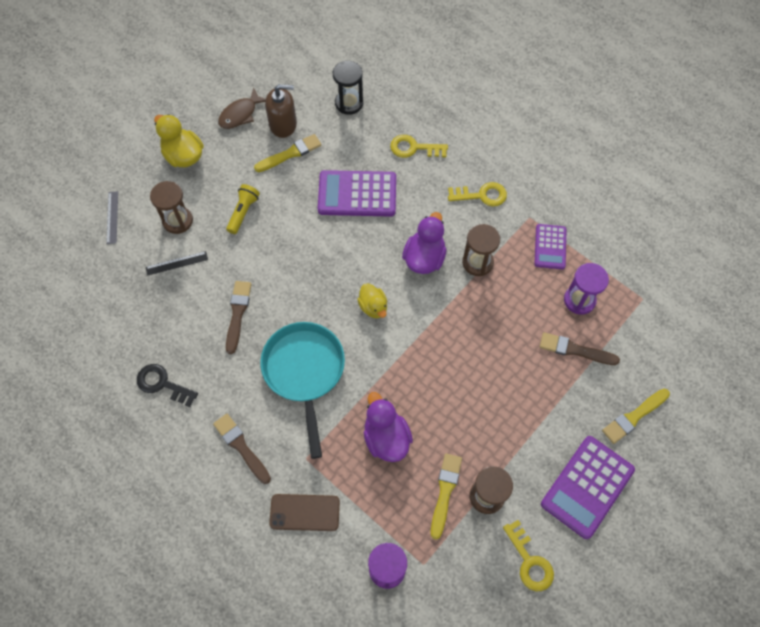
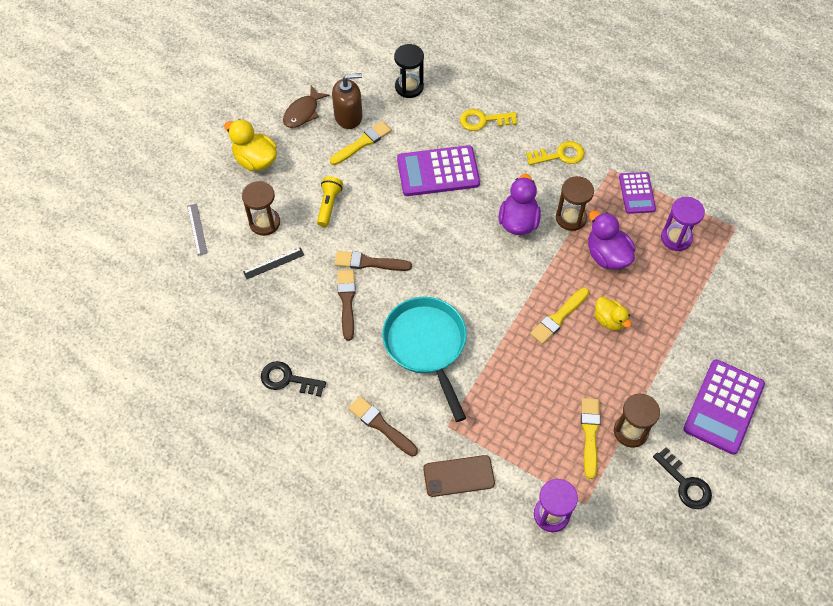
camera: 10 degrees left, 5 degrees down
(373, 307) = (479, 274): yellow duck -> yellow duck (609, 320)
(386, 438) = (521, 394): purple duck -> purple duck (607, 255)
(529, 561) = (685, 483): yellow key -> black key
(575, 350) = (682, 284): brown brush -> brown brush (369, 262)
(634, 417) = (752, 336): yellow brush -> yellow brush (558, 317)

